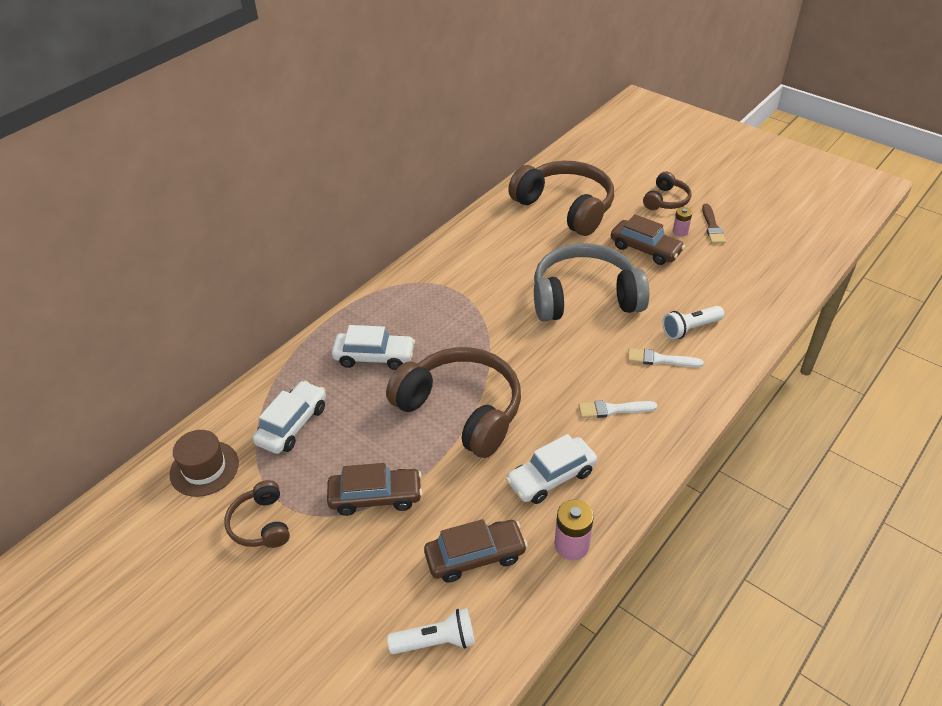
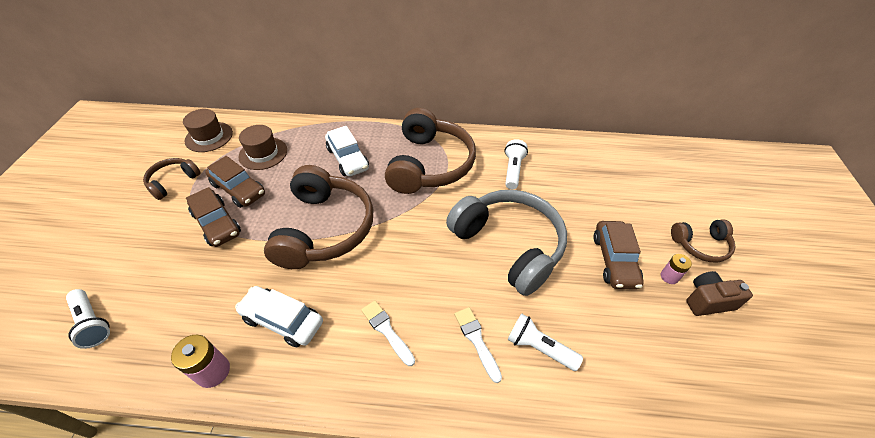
camera: 55 degrees right, 5 degrees up
(292, 425) = (263, 153): white car -> brown hat
(475, 556) = (180, 308): brown car -> brown car (238, 189)
(502, 252) = (513, 170): none -> white flashlight
(565, 207) = (606, 181): brown headphones -> brown headphones (429, 164)
(712, 227) = (708, 301): brown brush -> brown camera

